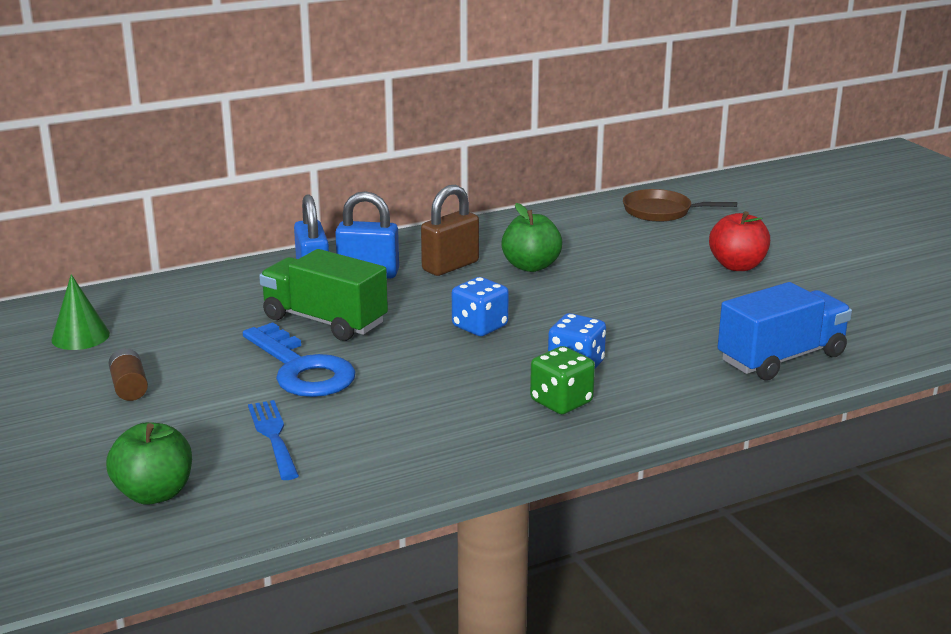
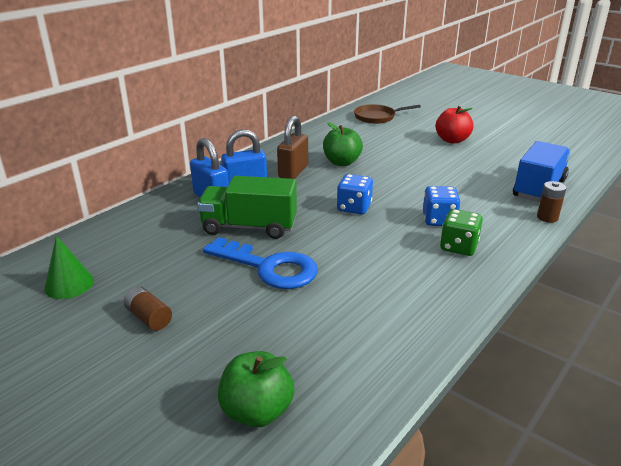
camera: 25 degrees left, 5 degrees up
(273, 436) = (301, 328): blue fork -> none
(738, 396) = (547, 217): none -> brown battery

